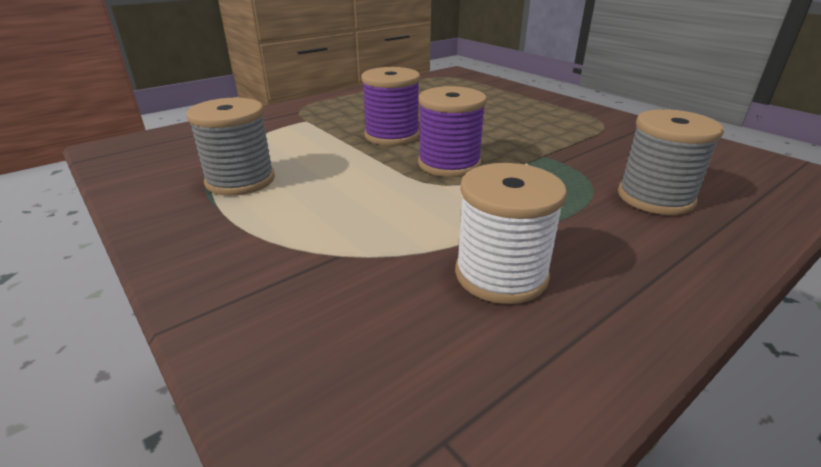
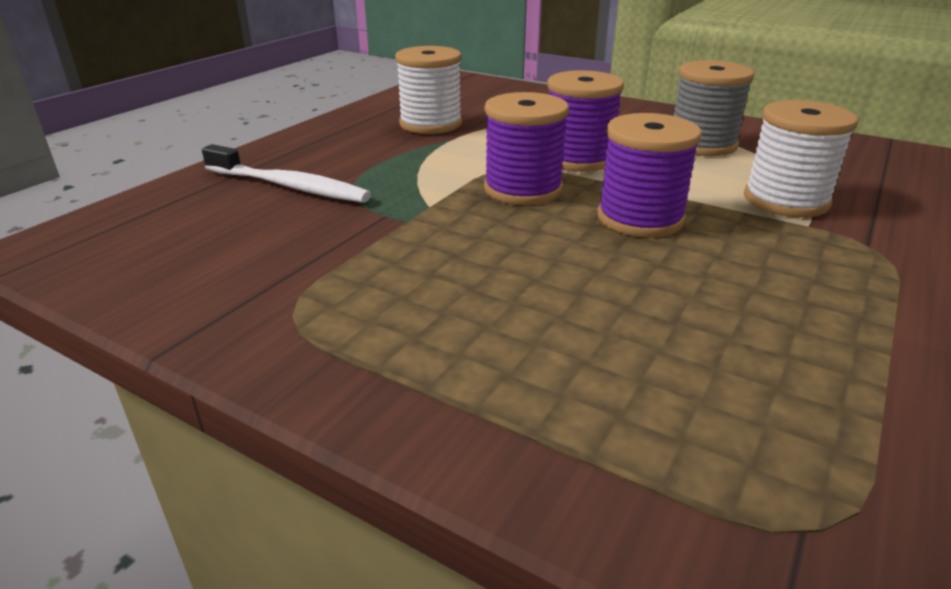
camera: 160 degrees right, 0 degrees up
(286, 132) = (786, 200): none -> white spool
(373, 184) = (578, 159): none -> purple spool
(655, 197) = (288, 186): grey spool -> white toothbrush

